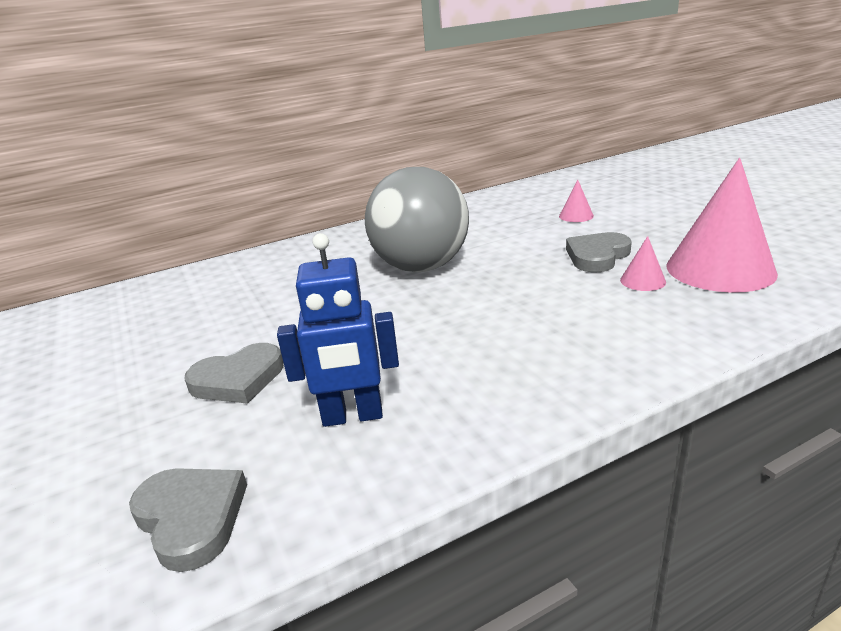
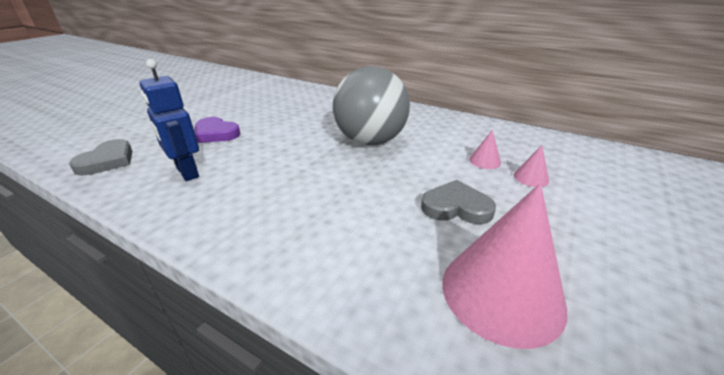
camera: 55 degrees right, 5 degrees up
(238, 379) = (215, 133): grey heart -> purple heart
(642, 281) = (428, 243): pink cone -> pink cone (485, 161)

